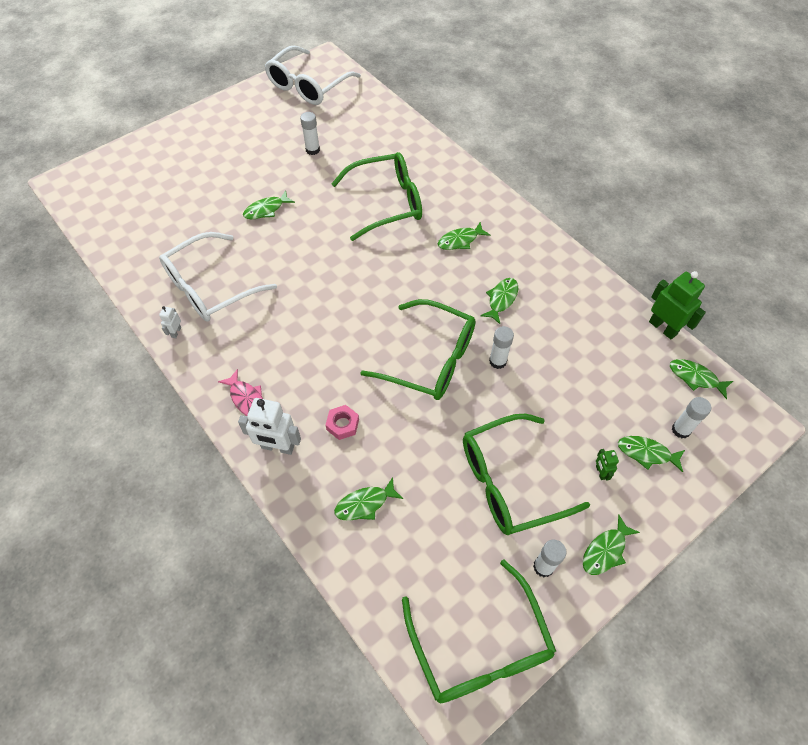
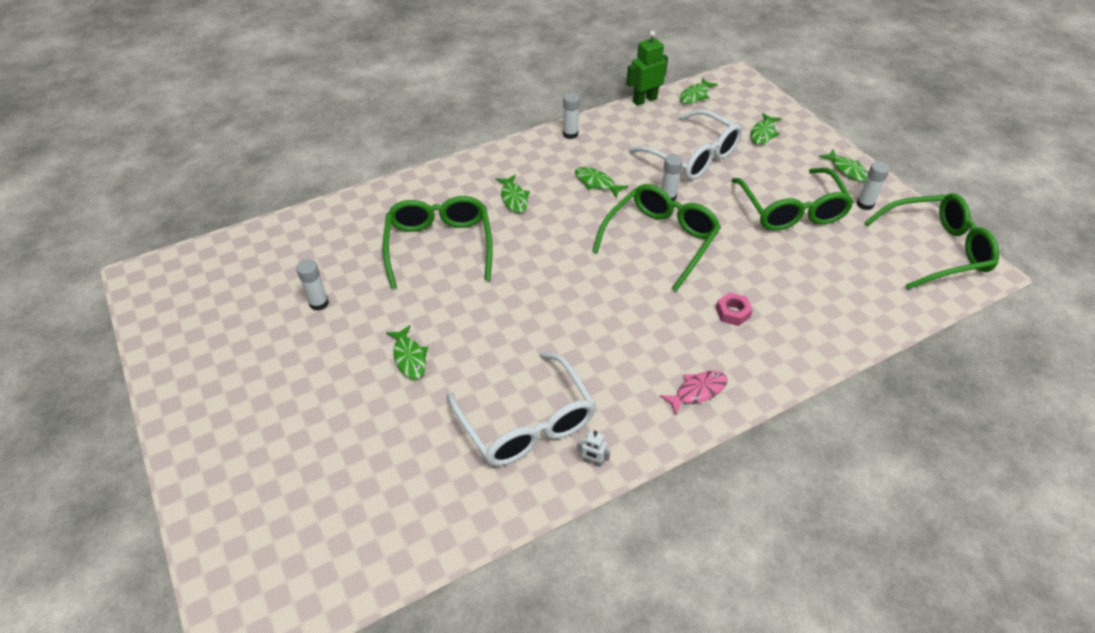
camera: 80 degrees left, 10 degrees down
(277, 447) = (758, 367): white robot -> none
(308, 86) = (186, 298): white glasses -> white glasses (692, 156)
(365, 504) = (818, 305): green fish -> none
(600, 472) = (781, 159): green robot -> none
(681, 430) = (742, 113): white glue stick -> white glue stick (570, 134)

